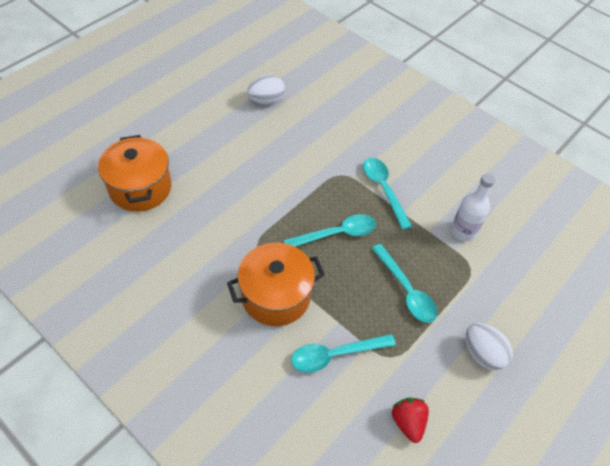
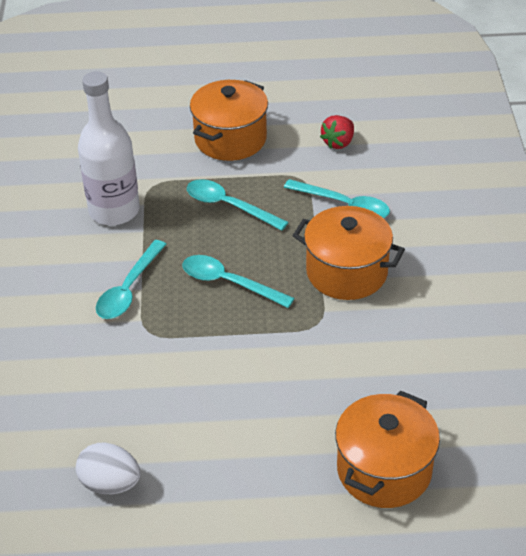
camera: 130 degrees left, 10 degrees down
(406, 290) = (229, 206): turquoise spoon -> turquoise spoon turned 75 degrees counterclockwise
(463, 231) = (114, 211): white bottle -> white bottle, size x1.59
(482, 354) = (230, 139): white egg -> orange pot

